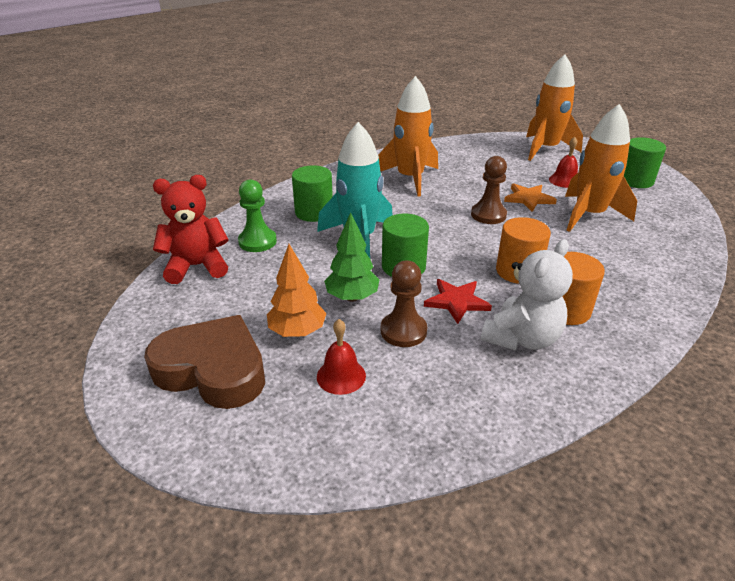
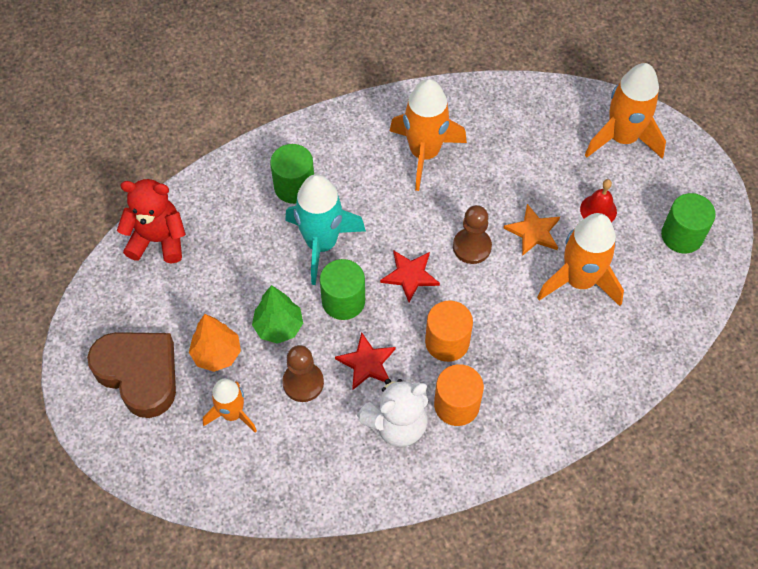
camera: 20 degrees right, 25 degrees up
(257, 241) = (223, 219): green pawn -> none
(341, 376) = (232, 414): red bell -> orange rocket
(451, 240) = (410, 275): none -> red star

